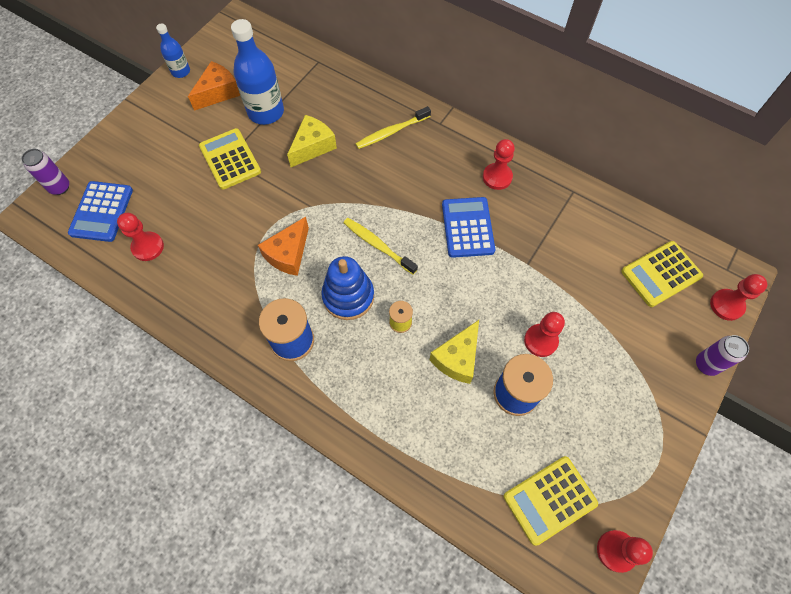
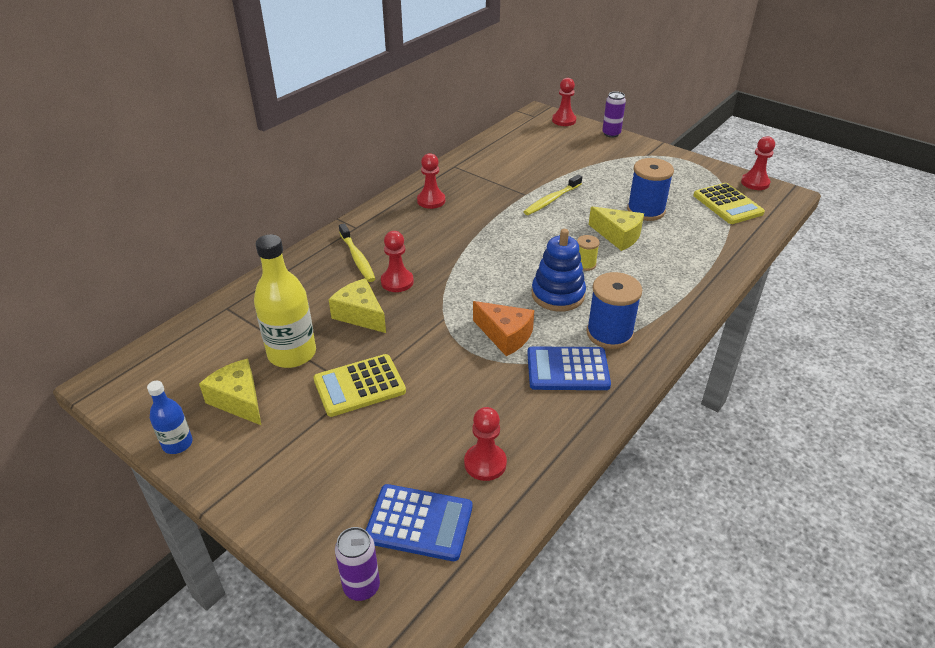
camera: 85 degrees left, 25 degrees down
(218, 92) = (238, 400): orange cheese -> yellow cheese
(266, 112) = (292, 353): blue bottle -> yellow bottle
(378, 245) = (499, 273): yellow toothbrush -> yellow toothbrush (551, 200)
(468, 227) = (485, 220): blue calculator -> blue calculator (567, 369)
(540, 341) = (598, 195): red pawn -> red pawn (397, 282)
(661, 274) = (537, 140): yellow calculator -> none

